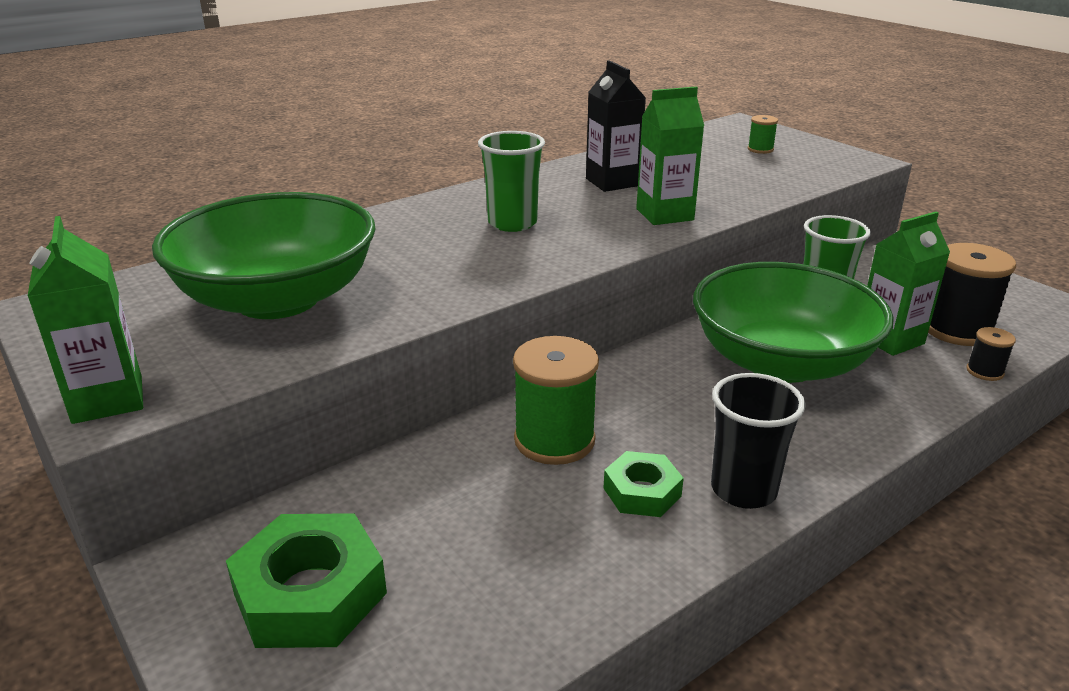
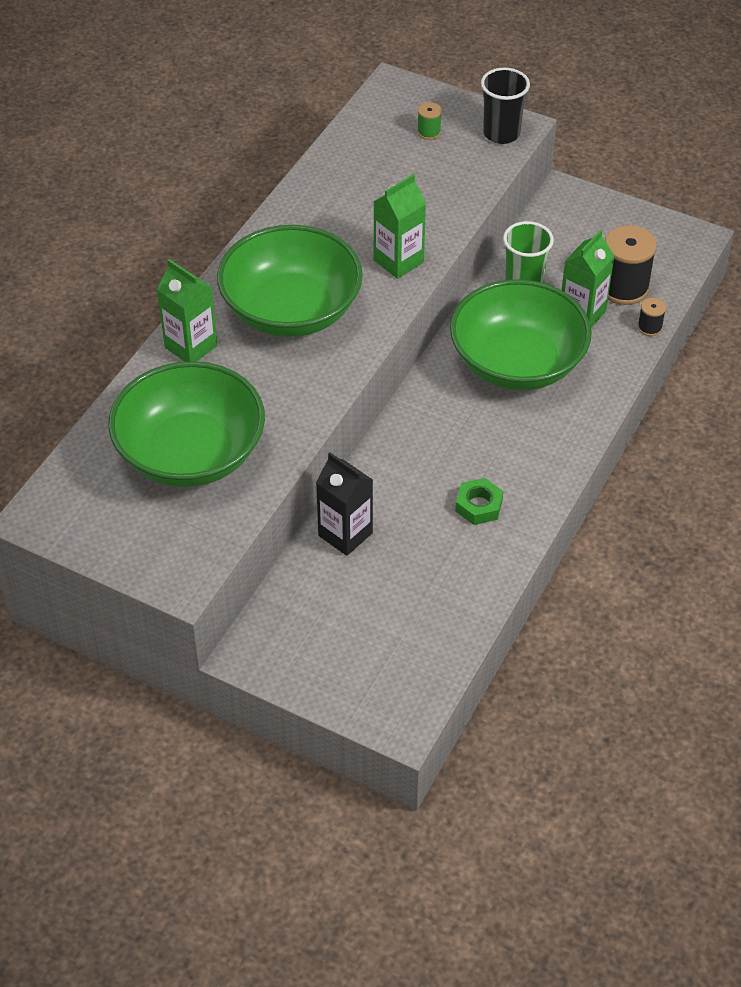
camera: 25 degrees left, 20 degrees up
(108, 399) = (171, 574): green carton -> green carton (191, 347)
(310, 593) = (338, 638): green nut -> none
(512, 223) = (291, 310): green cup -> green bowl
(554, 440) = (405, 485): green spool -> none
(612, 182) = (334, 226): black carton -> black carton (345, 534)
(743, 490) = (535, 483): black cup -> black cup (501, 133)

